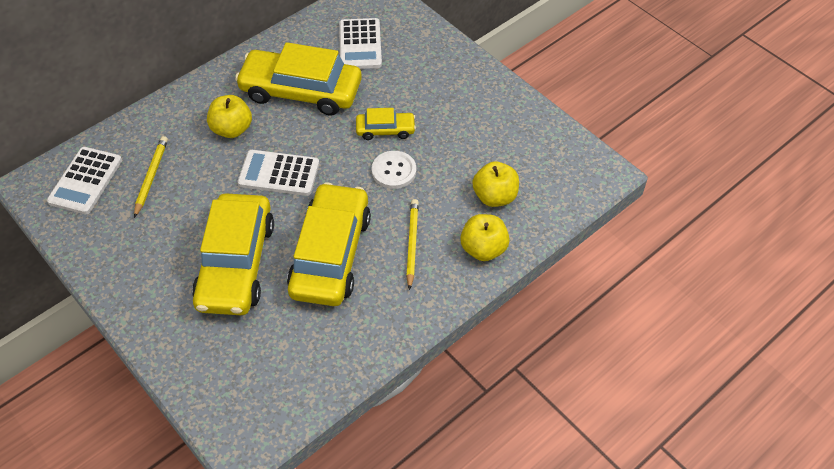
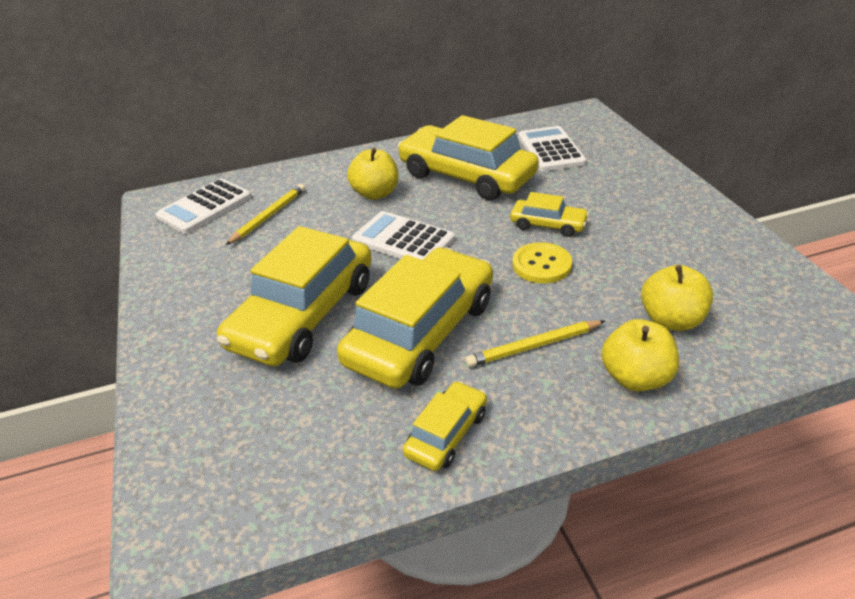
camera: 25 degrees right, 15 degrees down
(360, 44) = (550, 150): white calculator -> white calculator turned 150 degrees clockwise
(380, 325) = (446, 433): none -> yellow car
(394, 171) = (541, 265): white button -> yellow button
(412, 243) = (533, 346): yellow pencil -> yellow pencil turned 135 degrees counterclockwise

